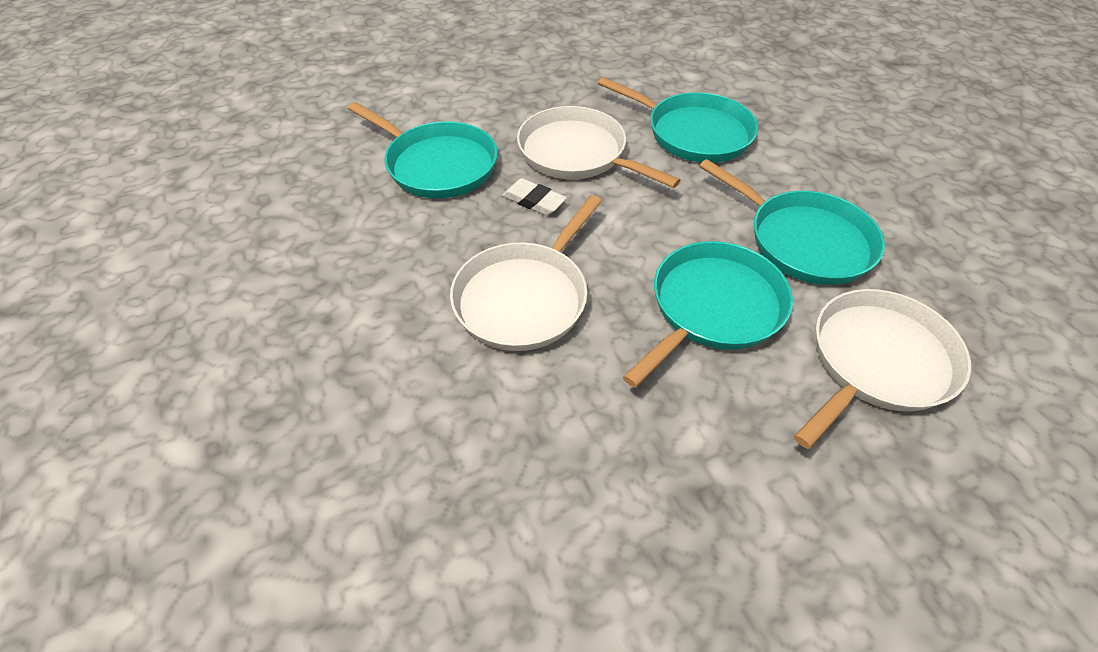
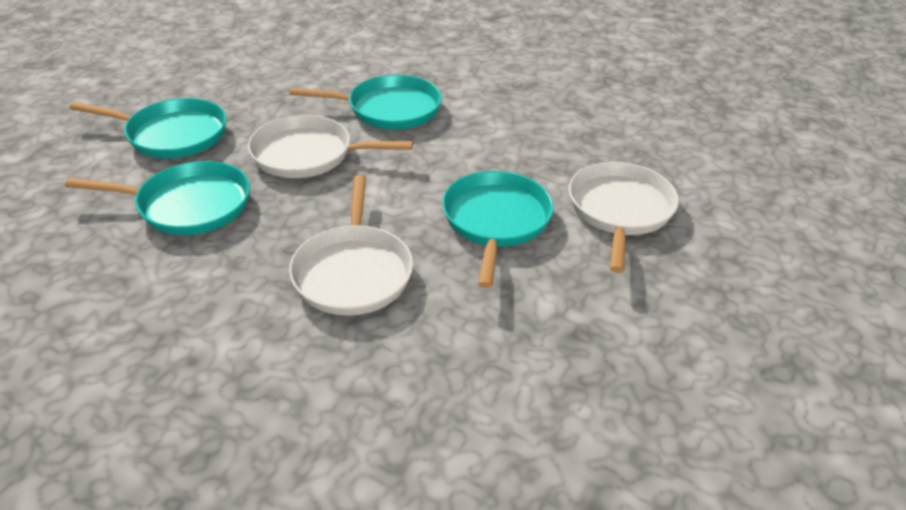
camera: 35 degrees left, 10 degrees down
(534, 201) = (301, 201): white eraser -> none
(804, 241) = (522, 155): turquoise pan -> turquoise pan (173, 135)

